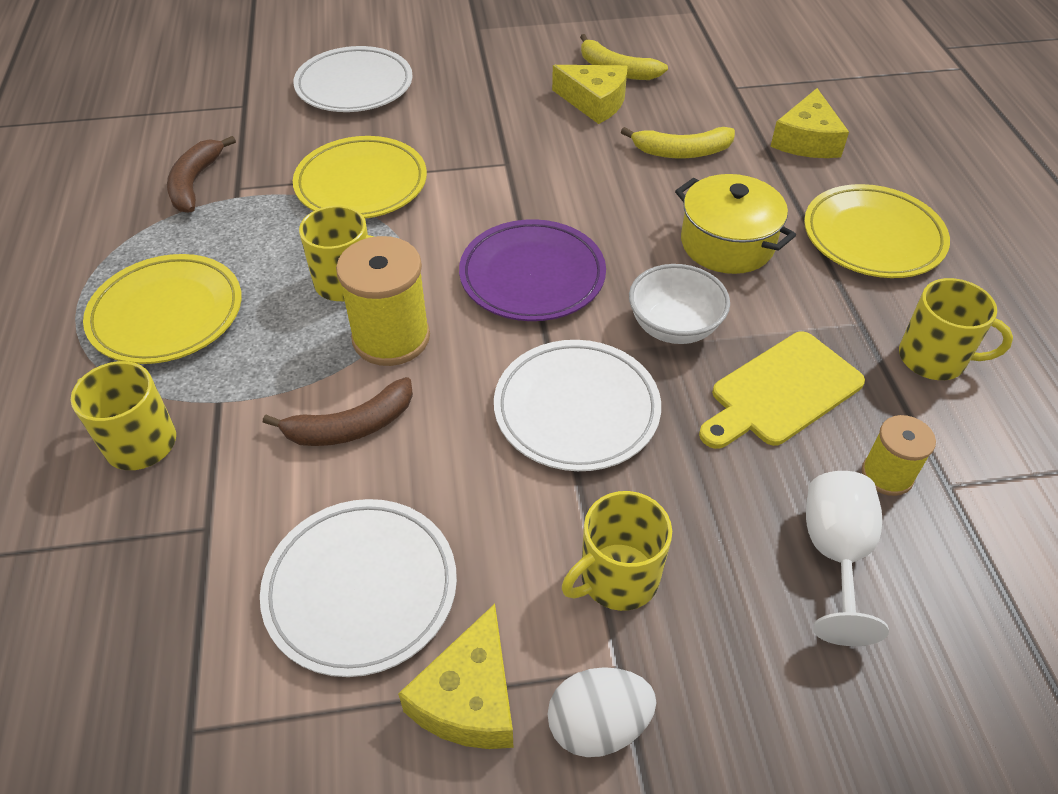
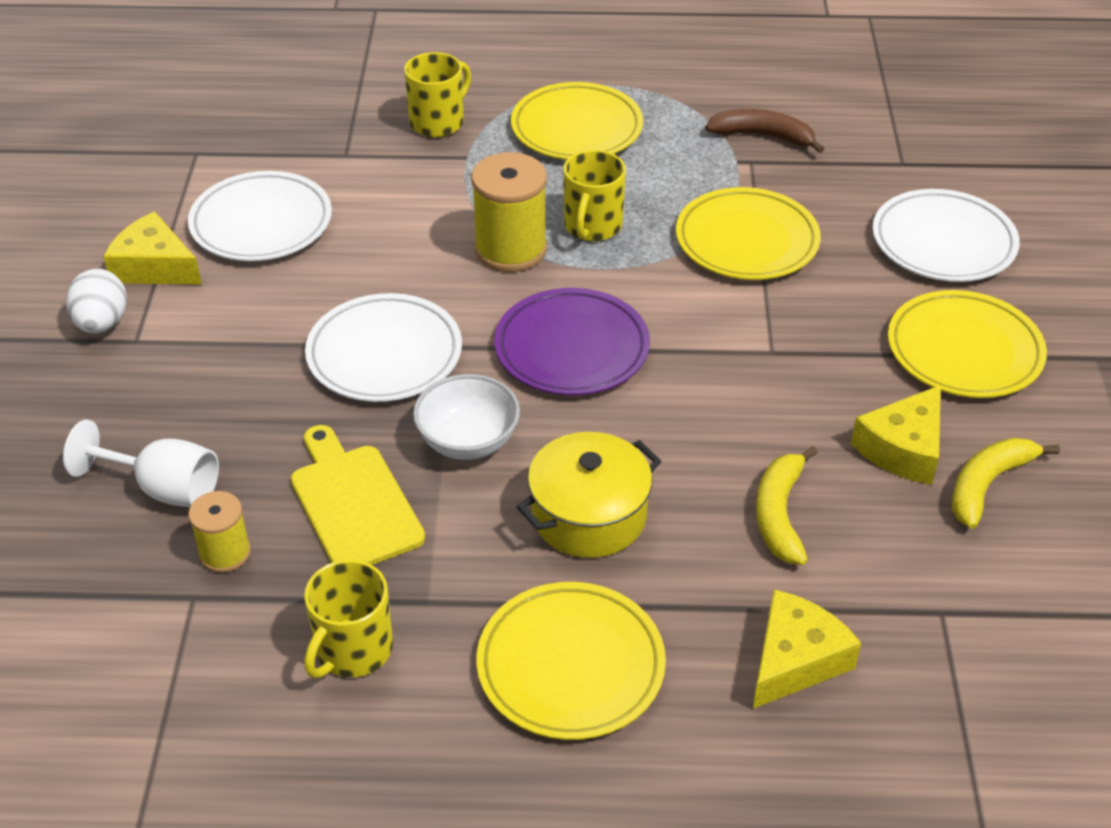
camera: 100 degrees right, 5 degrees down
(350, 426) = (415, 223): brown banana -> none
(483, 77) = (964, 350): none -> yellow plate
(617, 578) = (207, 351): yellow mug -> none
(806, 140) = (795, 660): yellow cheese -> yellow cheese turned 105 degrees clockwise

